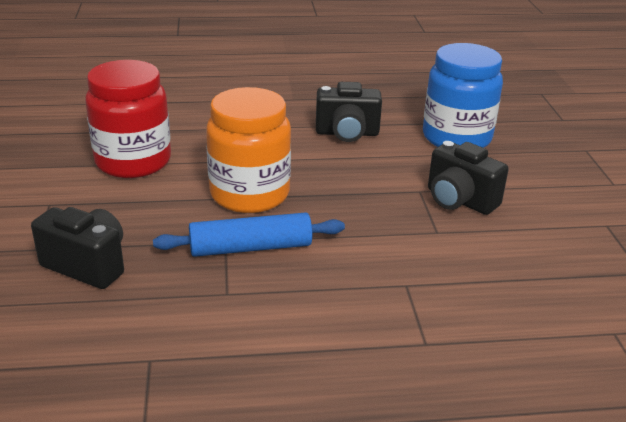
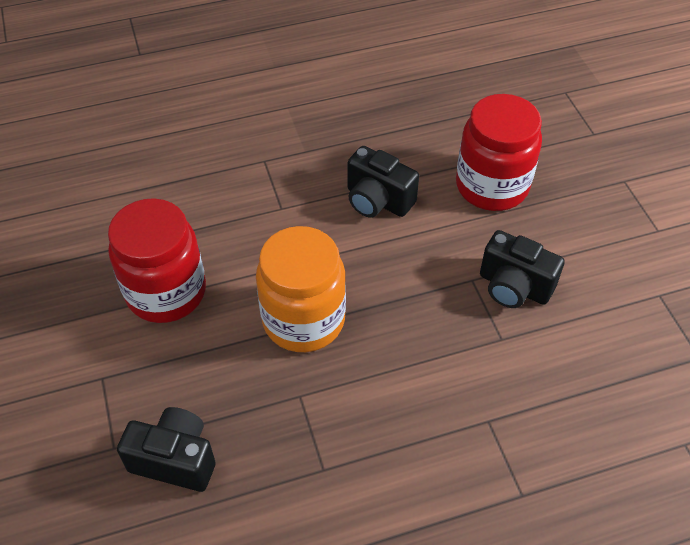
camera: 10 degrees left, 20 degrees up
(251, 248) = (327, 400): blue rolling pin -> none
(347, 133) = (377, 200): black camera -> black camera turned 45 degrees clockwise
(456, 138) = (492, 186): blue jar -> red jar

